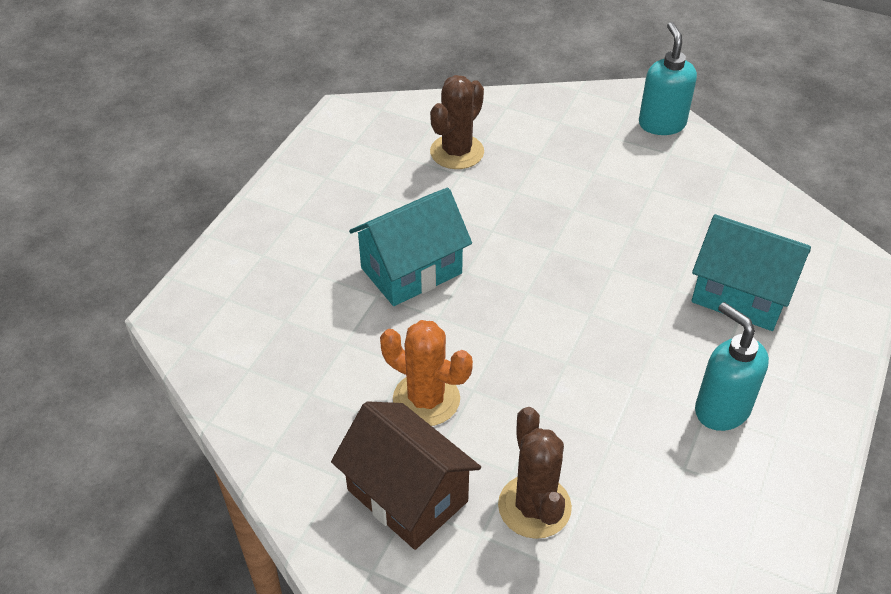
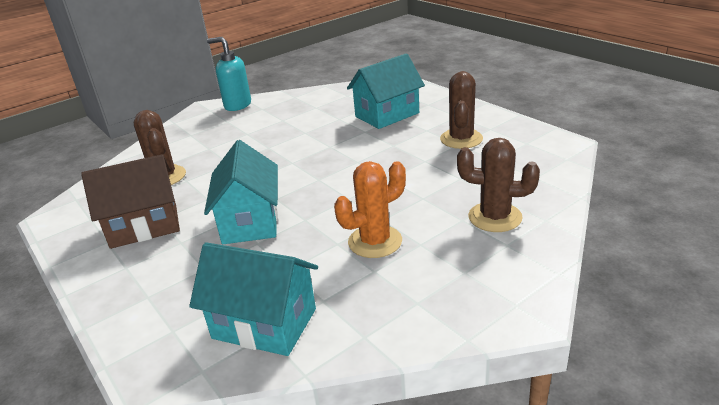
camera: 60 degrees left, 15 degrees down
(260, 361) = (264, 323): none -> turquoise house
(407, 495) = (455, 270): brown house -> brown house (144, 226)
(721, 409) = (461, 139): turquoise soap dispenser -> brown cactus

